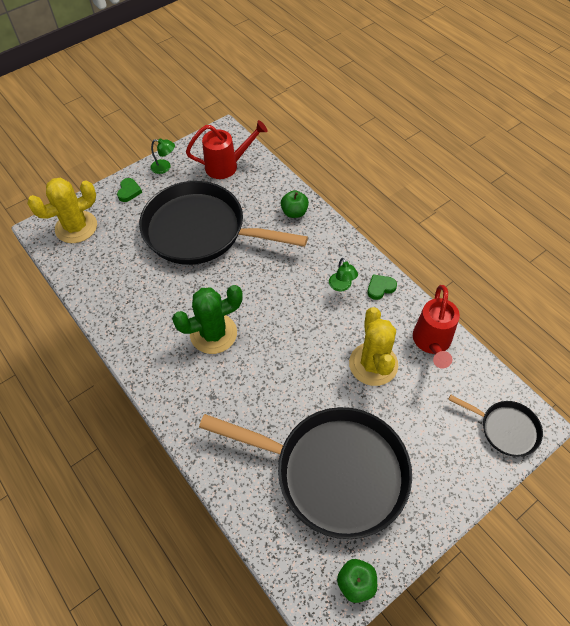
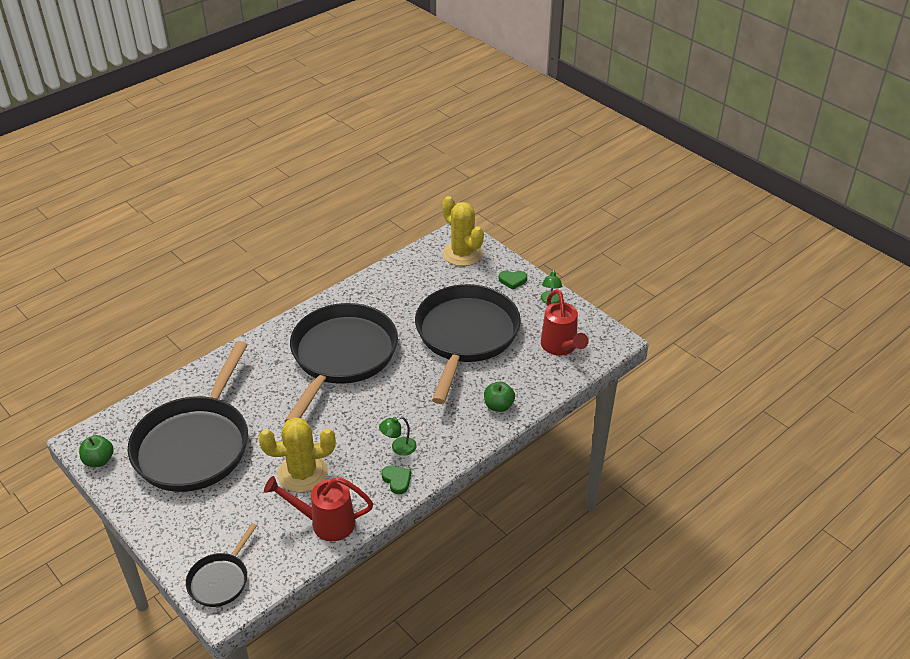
camera: 85 degrees right, 15 degrees down
(213, 333) = (341, 356): green cactus -> black pan

